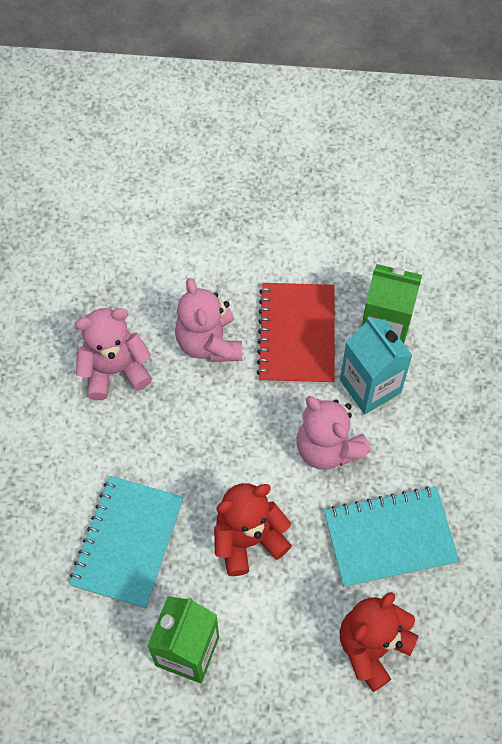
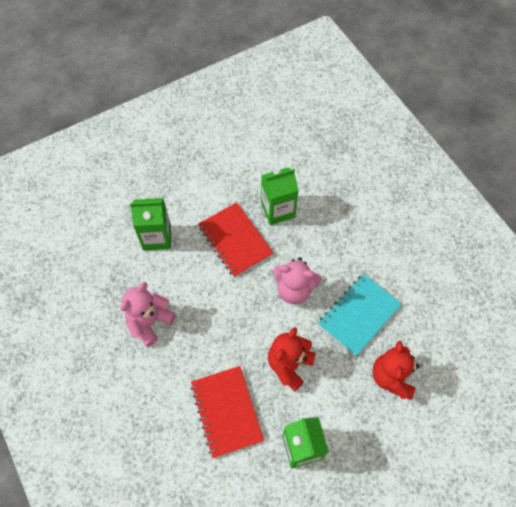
camera: 35 degrees left, 0 degrees up
(128, 542) = (227, 411): turquoise notebook -> red notebook
(199, 269) = (157, 237): none -> green carton
(209, 343) = (191, 274): pink teddy bear -> none
(370, 386) = (292, 243): turquoise carton -> none

